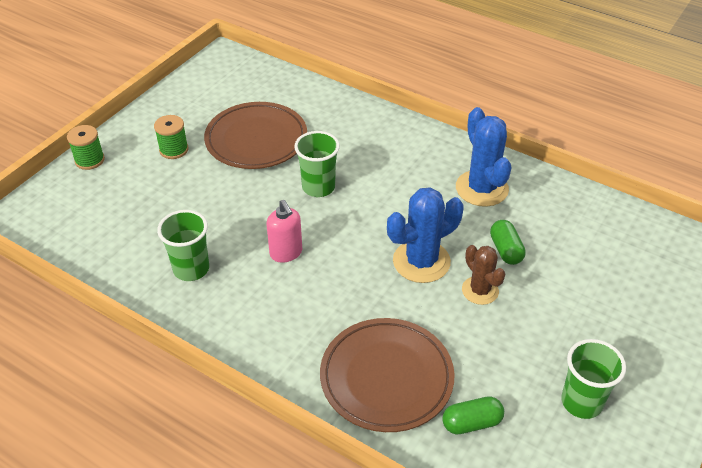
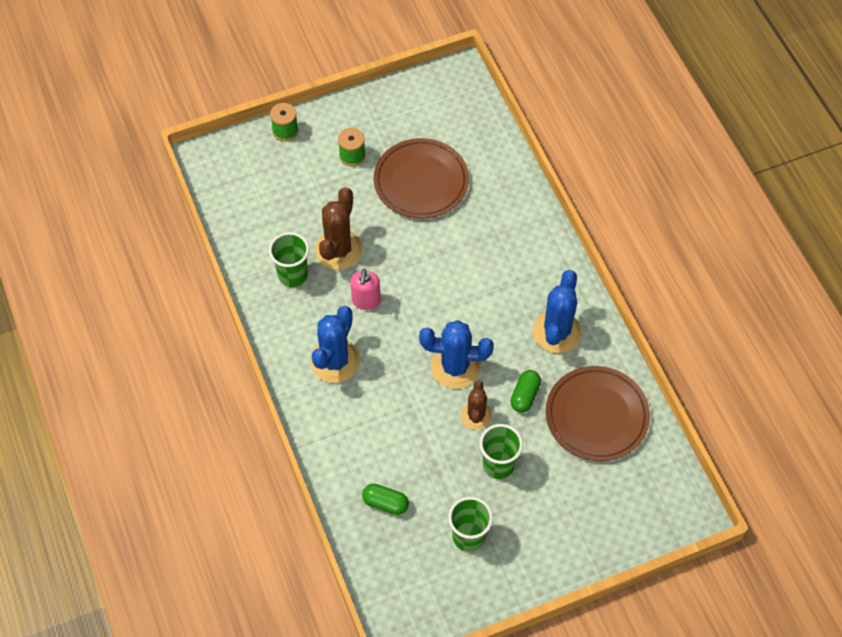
camera: 35 degrees right, 15 degrees up
(222, 226) = (338, 250): none -> brown cactus
(300, 320) = (335, 361): none -> blue cactus
(318, 187) = (433, 256): green cup -> green cup (498, 465)
(386, 377) = (358, 438): brown plate -> brown plate (596, 416)

